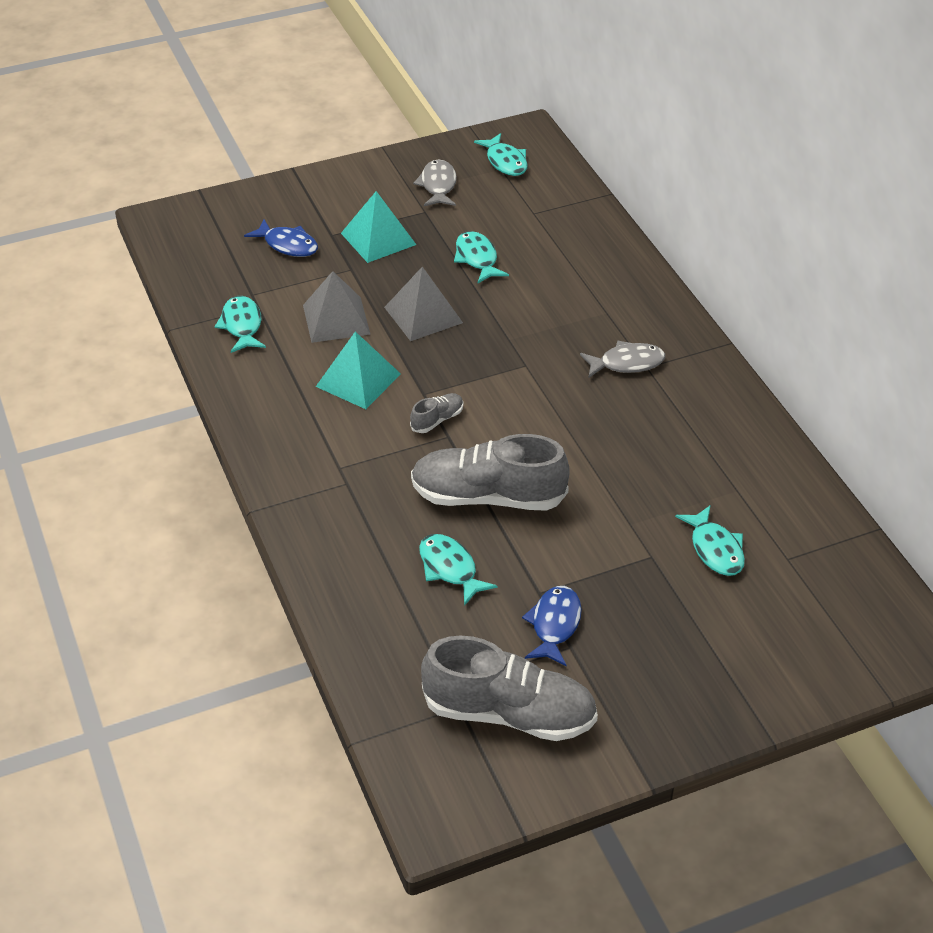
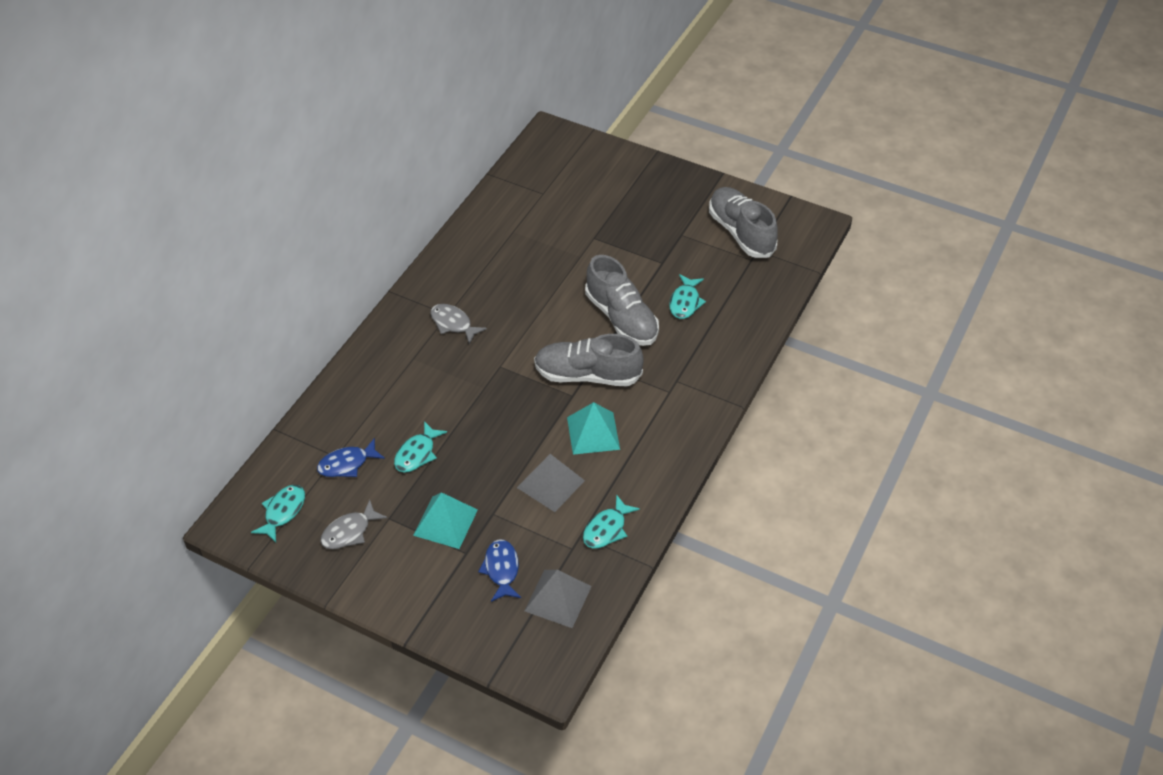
camera: 130 degrees left, 5 degrees up
(423, 315) = (502, 443): grey pyramid -> grey pyramid (558, 598)
(437, 420) = (587, 375): grey shoe -> grey shoe, size x2.30
(554, 625) = (675, 246): blue fish -> blue fish (347, 464)
(715, 549) = (564, 219): turquoise fish -> none

